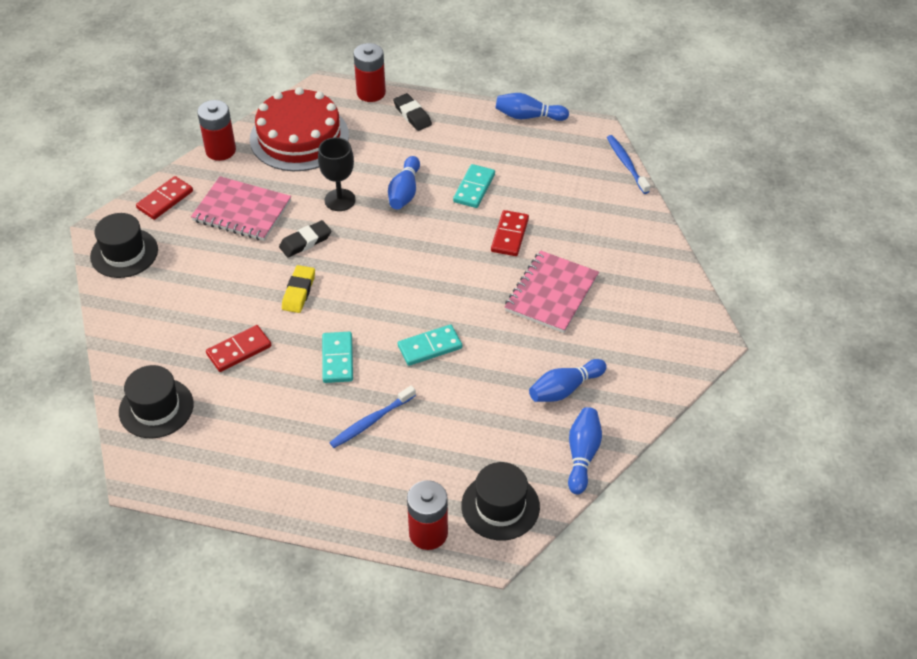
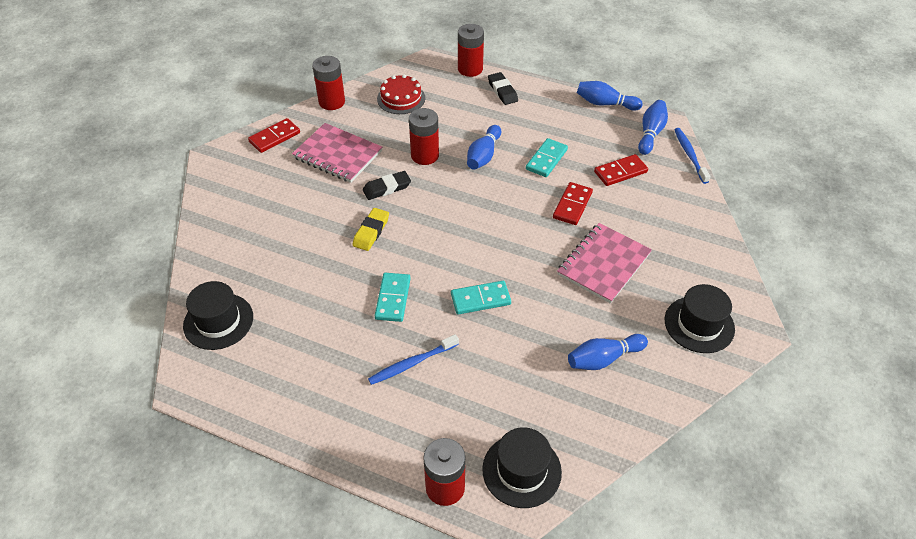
camera: 10 degrees right, 0 degrees up
(124, 253) = (228, 178): black hat -> black hat (699, 324)
(239, 350) = (305, 278): red domino -> red domino (620, 172)
(299, 137) = (401, 98): red cake -> red cake, size x0.56
(340, 200) = (425, 155): black goblet -> red battery
(582, 455) = (612, 429): blue bowling pin -> blue bowling pin (650, 133)

